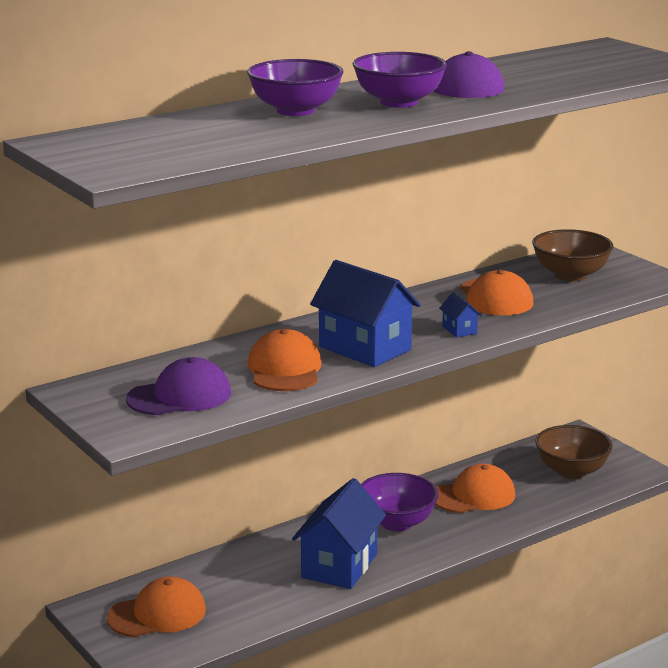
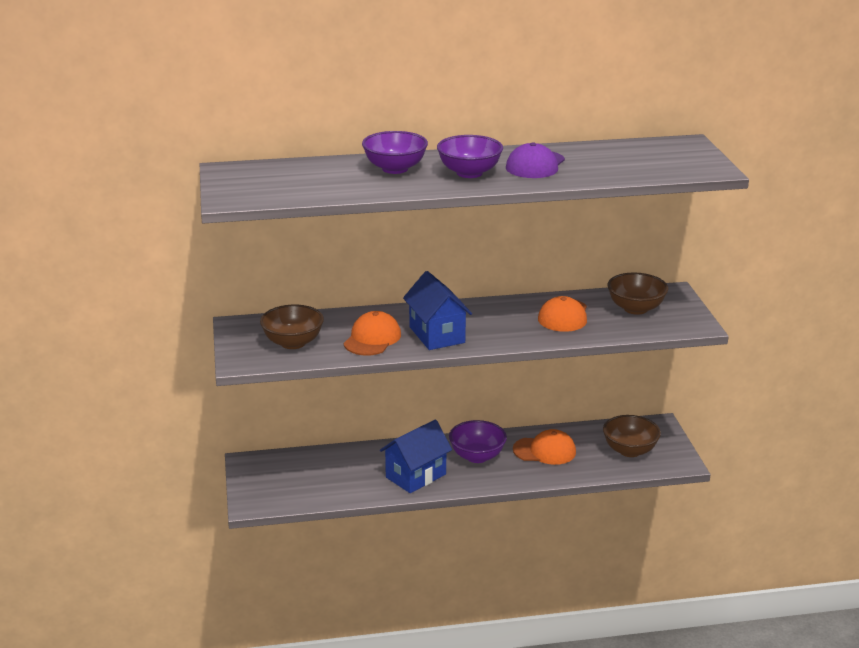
camera: 25 degrees right, 5 degrees up
(157, 614) = (282, 477): orange cap -> none
(180, 396) = (293, 343): purple cap -> brown bowl
(459, 330) = (512, 335): blue house -> none

